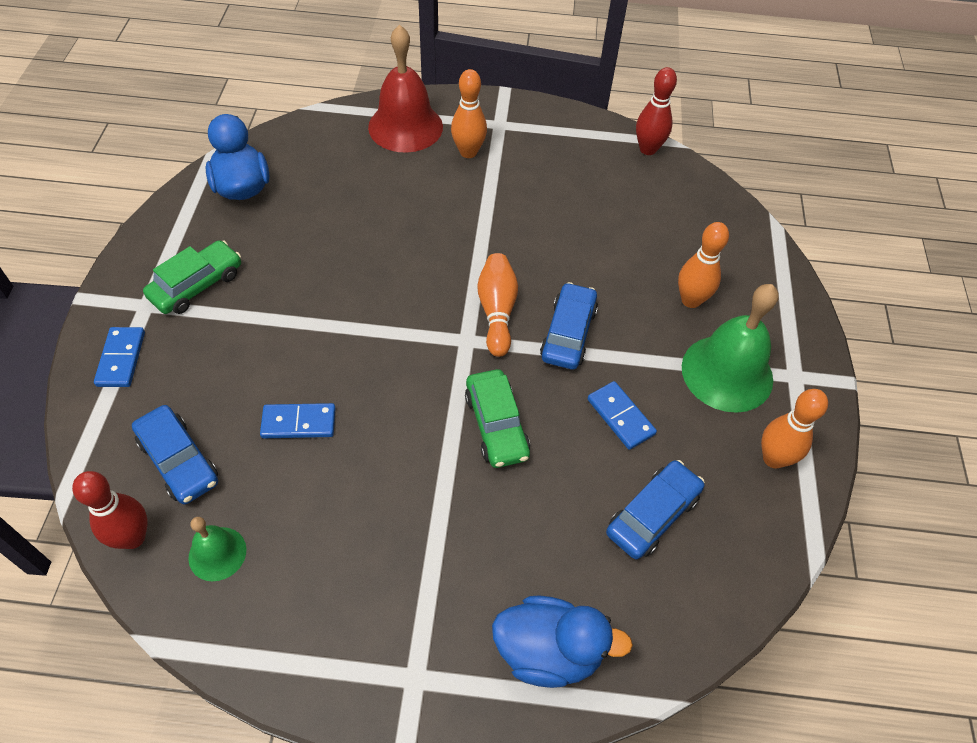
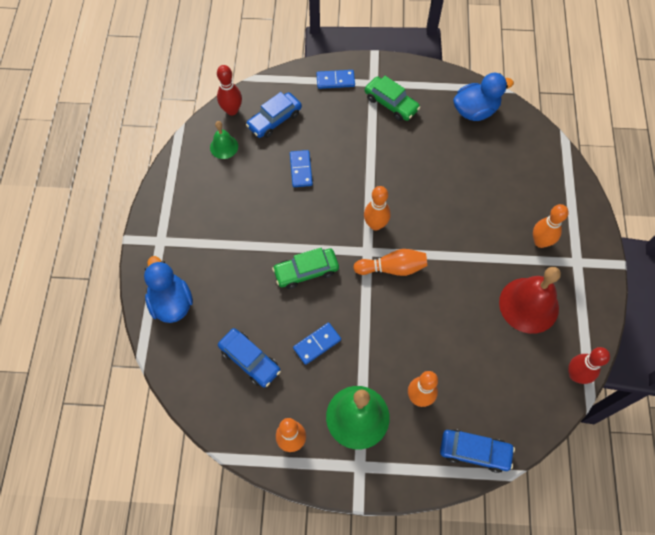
camera: 90 degrees right, 10 degrees up
(405, 126) = (557, 198): red bell -> red bell (529, 305)
(421, 325) = (375, 224): none -> orange bowling pin
(548, 651) = (171, 302): blue duck -> blue duck turned 150 degrees clockwise
(568, 333) = (379, 312): blue car -> blue car (474, 452)

